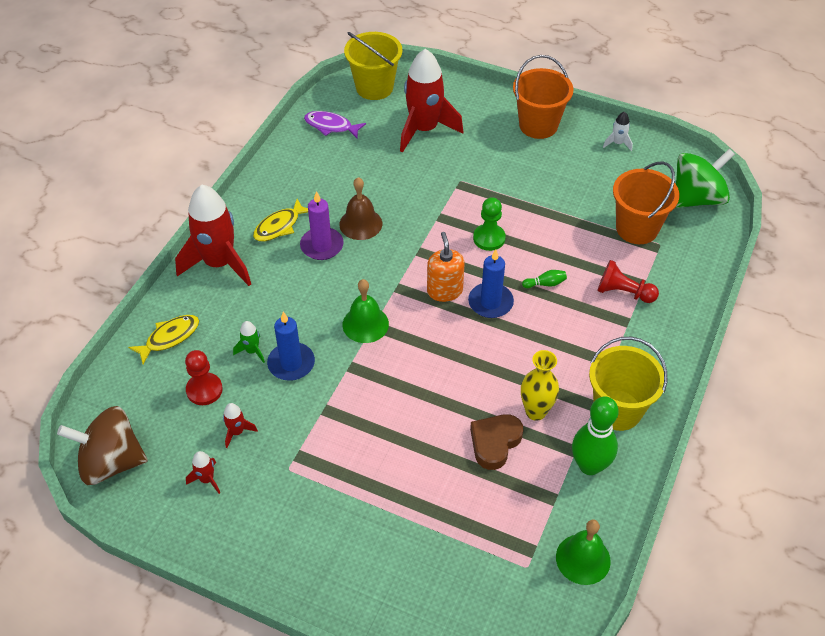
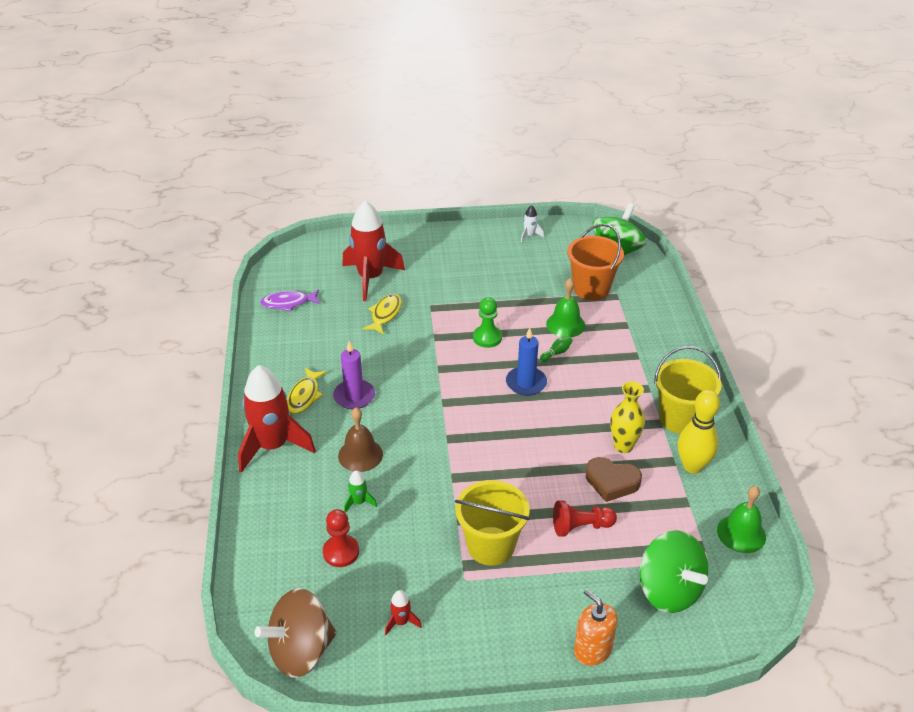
camera: 30 degrees left, 10 degrees down
(169, 338) = (274, 524): yellow fish -> yellow fish (385, 314)
(237, 432) = (397, 572): red rocket -> none
(291, 363) = (401, 497): blue candle -> none
(360, 224) = (374, 367): brown bell -> brown bell (360, 455)
(365, 324) = (439, 440): green bell -> green bell (565, 324)
(374, 87) = (303, 261): yellow bucket -> yellow bucket (491, 546)
(444, 291) = (483, 389): orange soap dispenser -> orange soap dispenser (592, 650)
(464, 577) = (668, 590): none -> green spinning top
(495, 443) = (611, 482): brown heart -> brown heart turned 75 degrees counterclockwise
(538, 125) = (459, 243): orange bucket -> none
(589, 466) = (692, 466): green bowling pin -> yellow bowling pin
(623, 292) = (618, 336): red pawn -> red pawn (581, 526)

